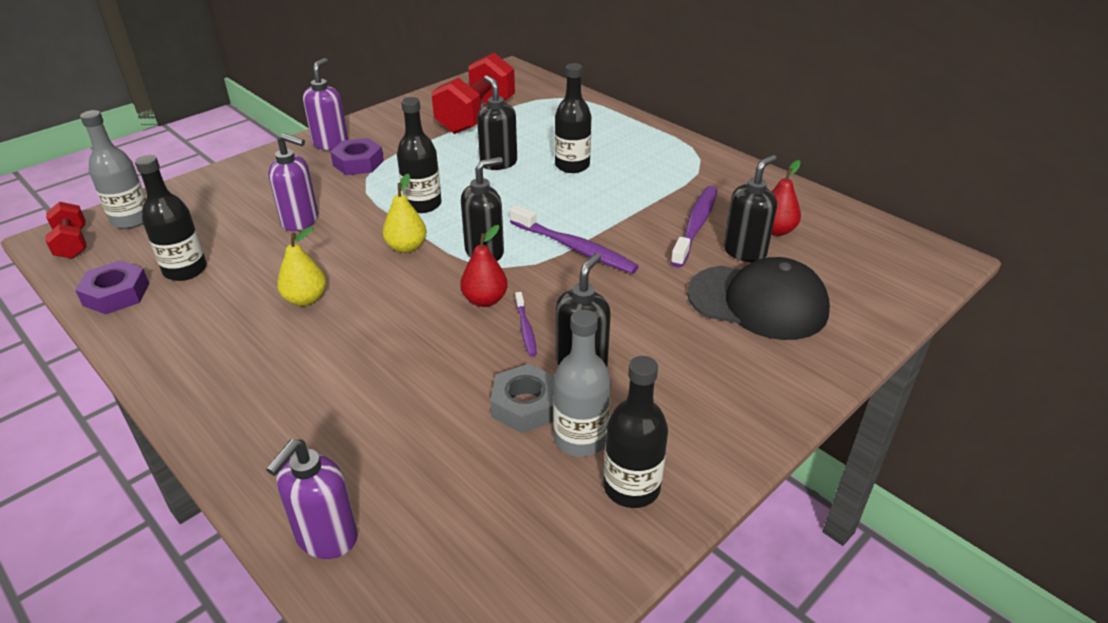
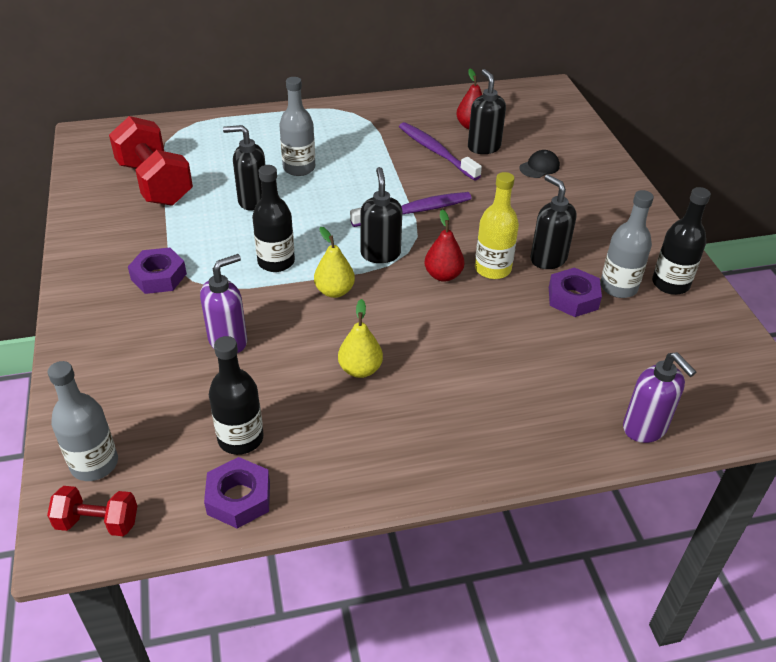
camera: 60 degrees left, 5 degrees up
(331, 144) = (97, 283): purple soap dispenser -> none
(525, 329) = (492, 269): purple toothbrush -> yellow bottle
(525, 405) = (573, 298): grey nut -> purple nut
(572, 166) = (299, 168): black bottle -> grey bottle
(758, 302) = (539, 167): black cap -> black cap, size x0.44

